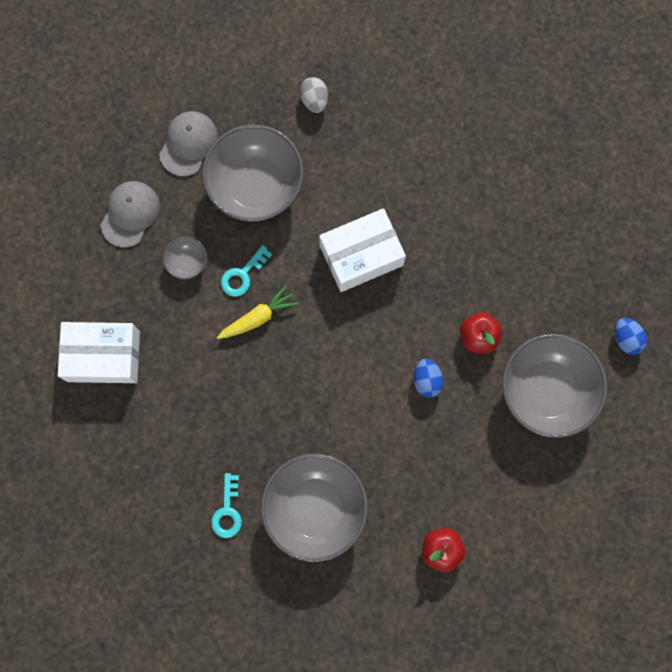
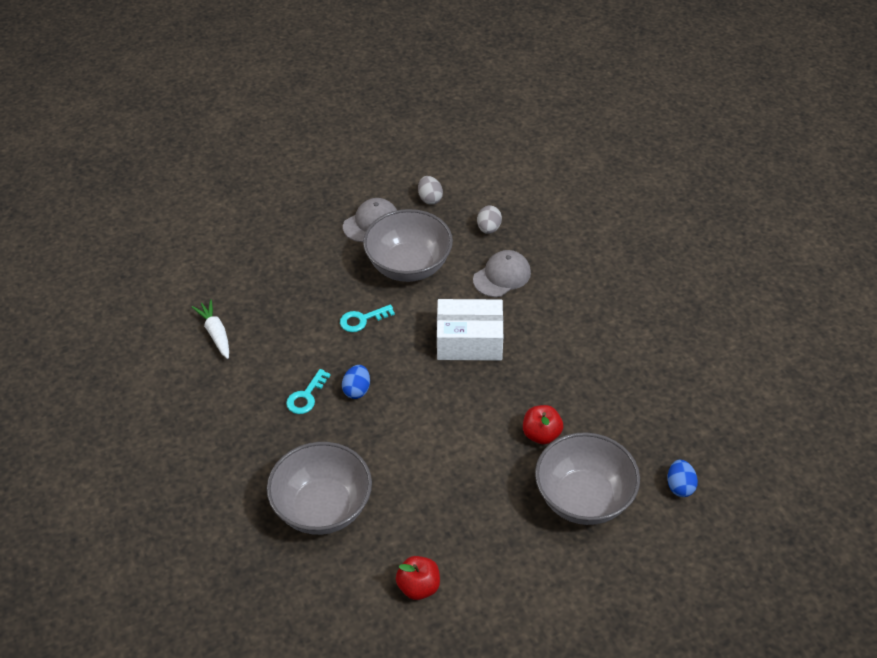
camera: 25 degrees right, 30 degrees down
(103, 356) = (215, 333): white box -> white carrot
(130, 214) = (297, 250): grey cap -> grey cap (502, 276)
(187, 262) = (322, 296): grey bowl -> none
(227, 511) = (245, 480): turquoise key -> turquoise key (306, 396)
(234, 84) = (430, 198): none -> grey egg
(258, 317) = (357, 352): yellow carrot -> none
(426, 380) = (477, 450): blue egg -> blue egg (357, 390)

